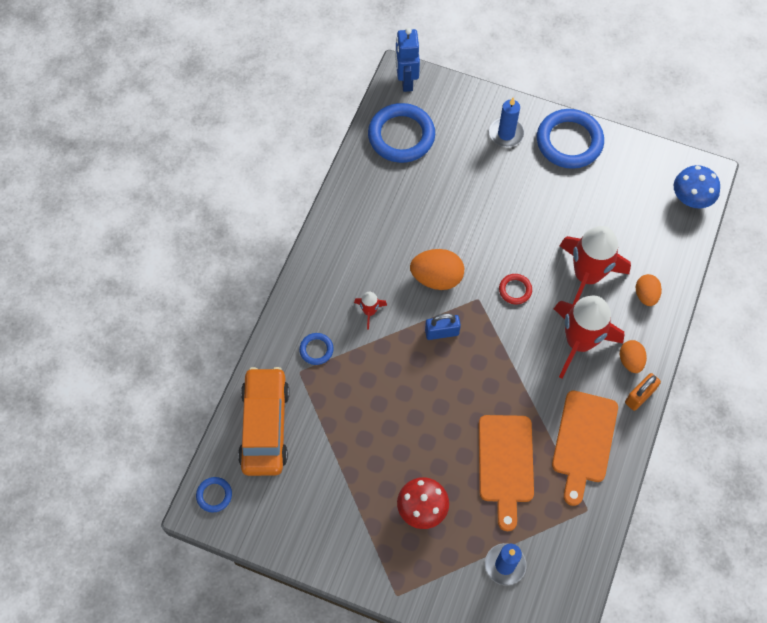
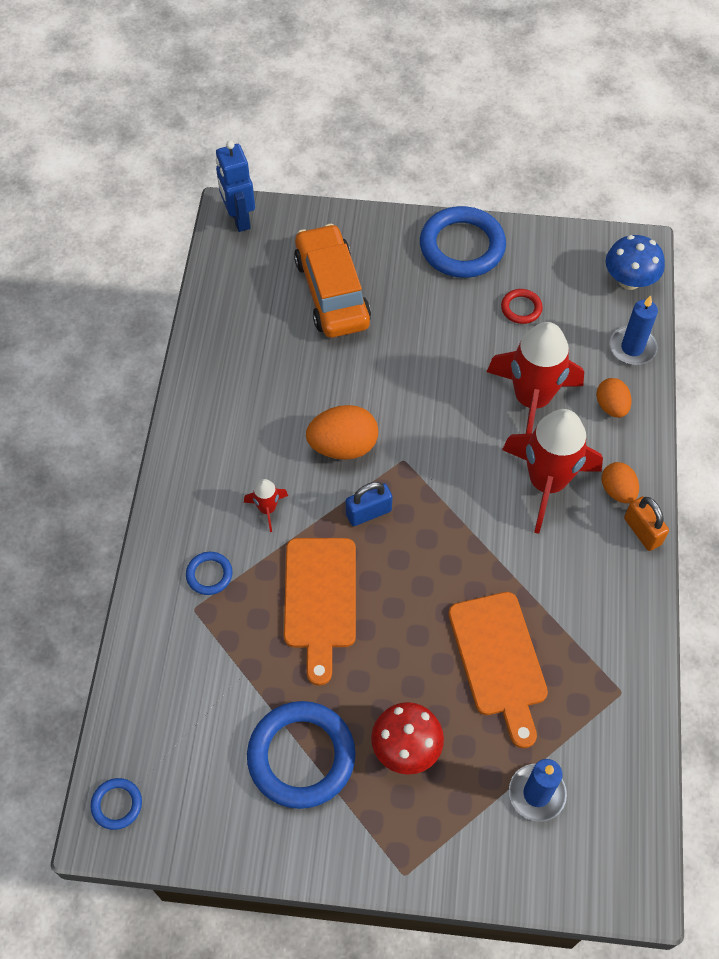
camera: 15 degrees left, 5 degrees down
(265, 426) = (165, 692): orange car -> orange car (332, 291)
(401, 136) = (250, 284): blue ring -> blue ring (301, 756)
(506, 134) = (381, 254): blue candle -> blue candle (632, 347)
(515, 290) = (447, 438): red ring -> red ring (521, 308)
(583, 441) = (590, 605): orange cutting board -> orange cutting board (320, 599)
(639, 396) = (642, 531): orange padlock -> orange padlock turned 60 degrees counterclockwise

